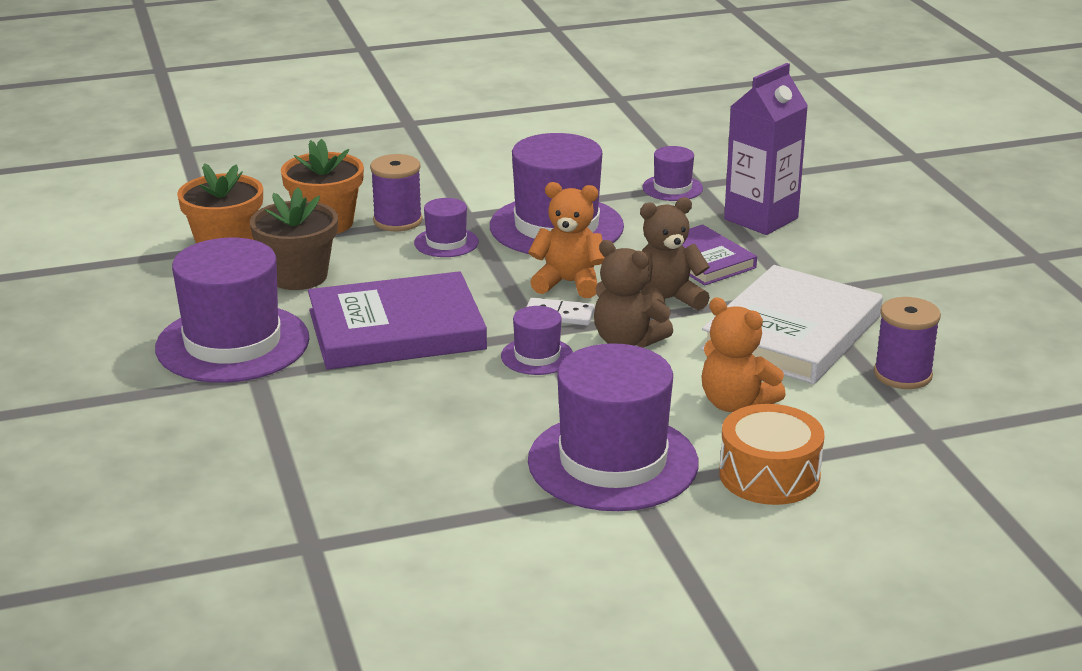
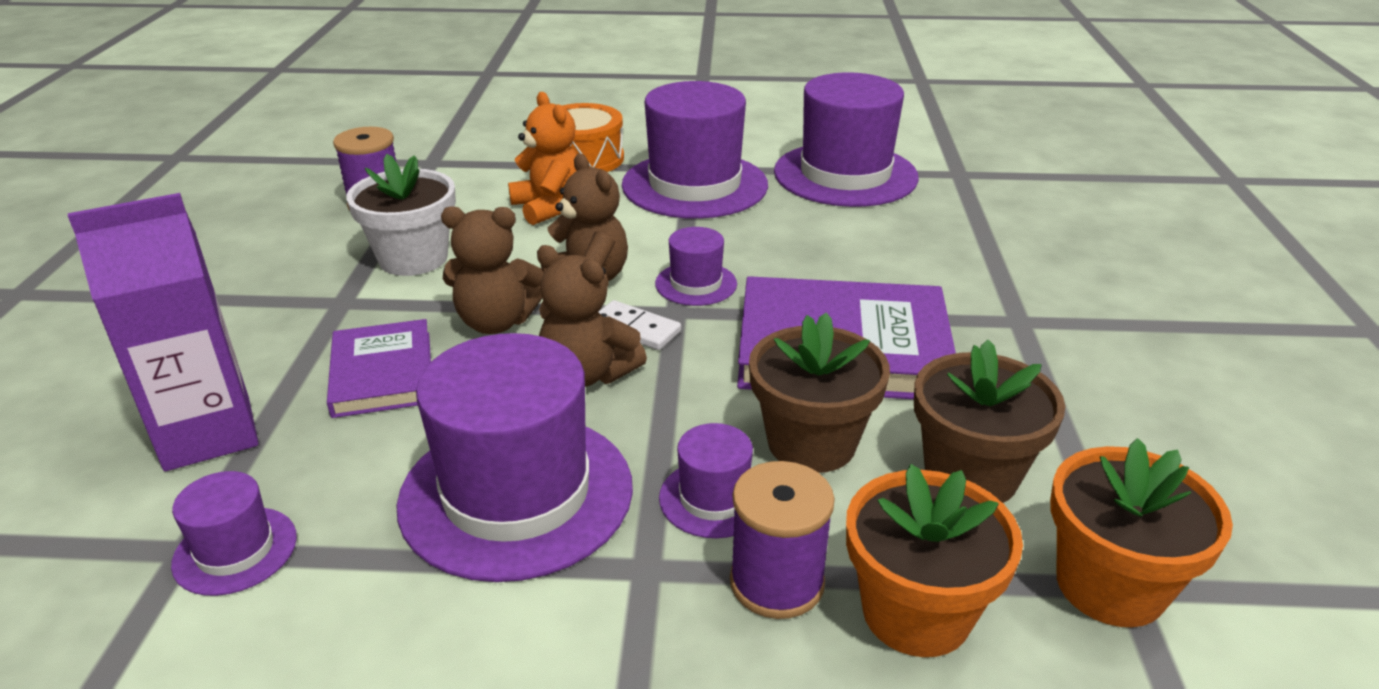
camera: 160 degrees left, 5 degrees up
(232, 343) = (1057, 370): purple hat -> purple hat (845, 174)
(400, 274) = (811, 443): none -> brown flower pot
(568, 283) = (587, 374): orange teddy bear -> brown teddy bear
(792, 333) = (413, 258): white book -> white flower pot

